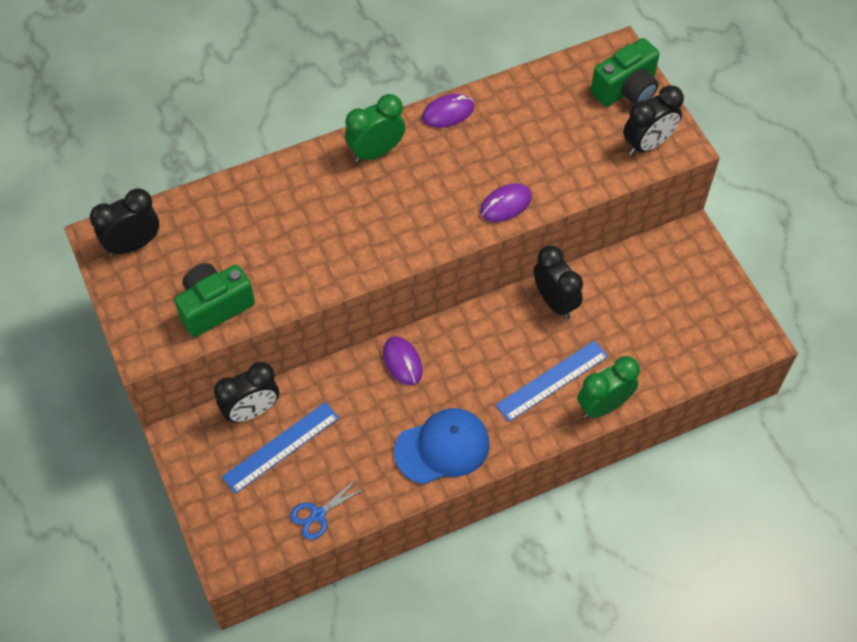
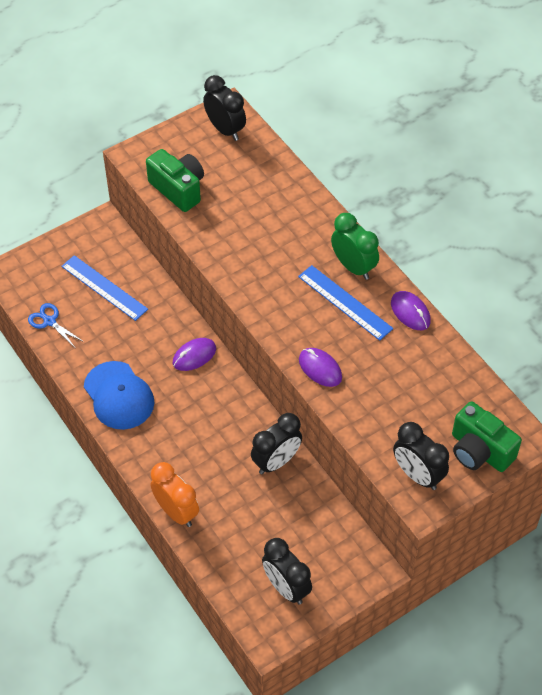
camera: 80 degrees right, 5 degrees down
(251, 411) = (133, 263): black clock -> black clock (286, 587)
(552, 380) = (195, 468): blue ruler -> blue ruler (345, 302)
(603, 406) = (176, 512): green clock -> orange clock

